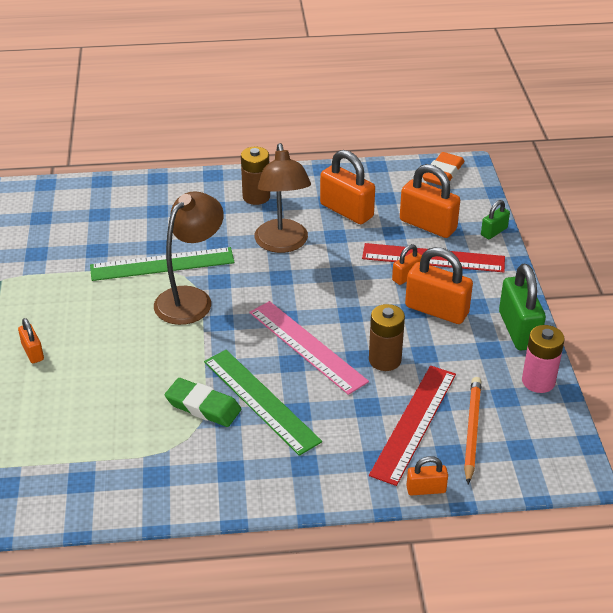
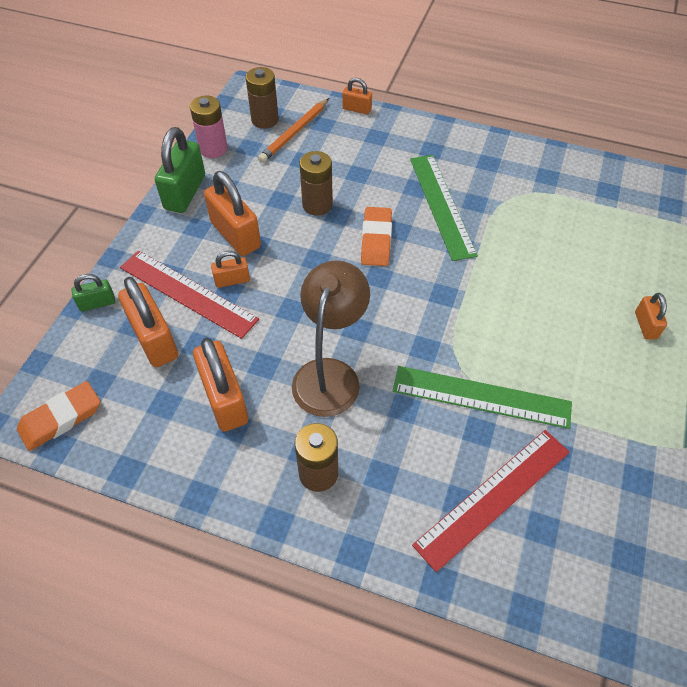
camera: 155 degrees left, 15 degrees up
(191, 298) = (464, 334): brown lamp -> none
(203, 406) = (492, 216): green eraser -> none
(307, 346) = (376, 240): pink ruler -> orange eraser
(414, 423) = (332, 150): red ruler -> red ruler (493, 497)
(518, 435) = (265, 120): none -> brown battery

